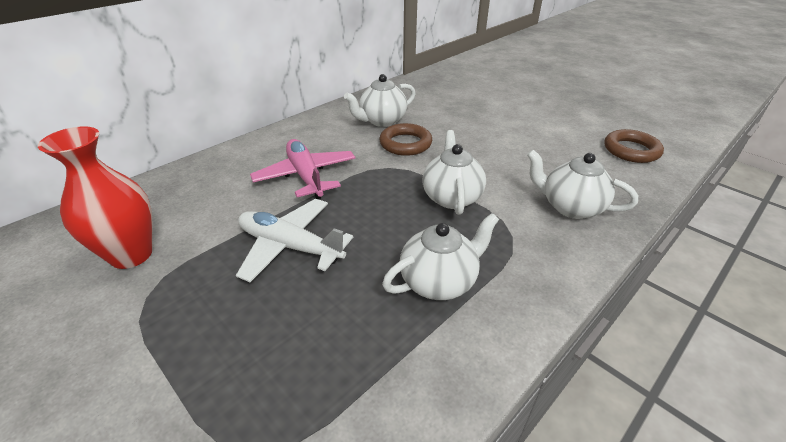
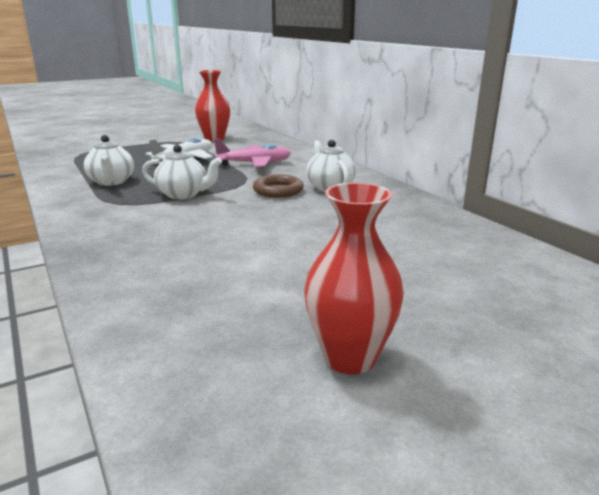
camera: 105 degrees right, 15 degrees down
(570, 207) = (118, 228): white teapot -> none
(617, 93) = (350, 358): none -> red vase
(631, 150) = (162, 291): brown ring -> none

